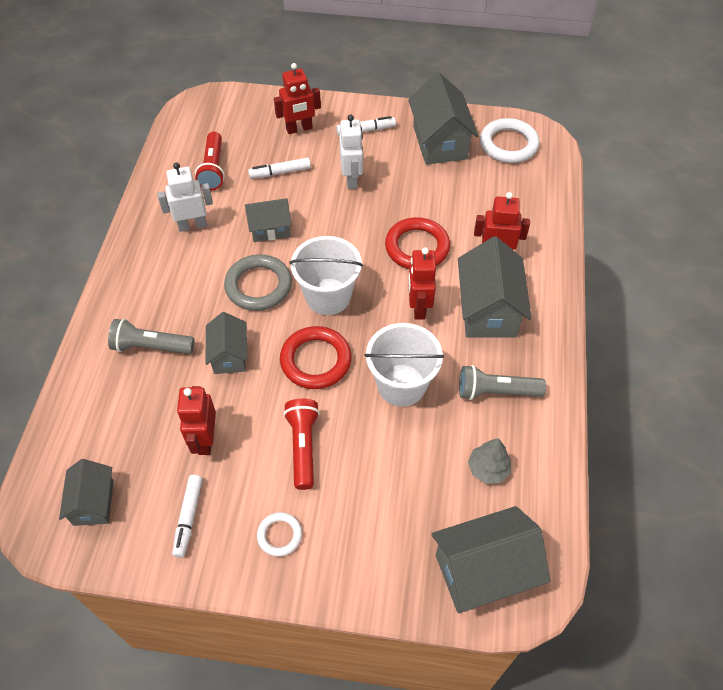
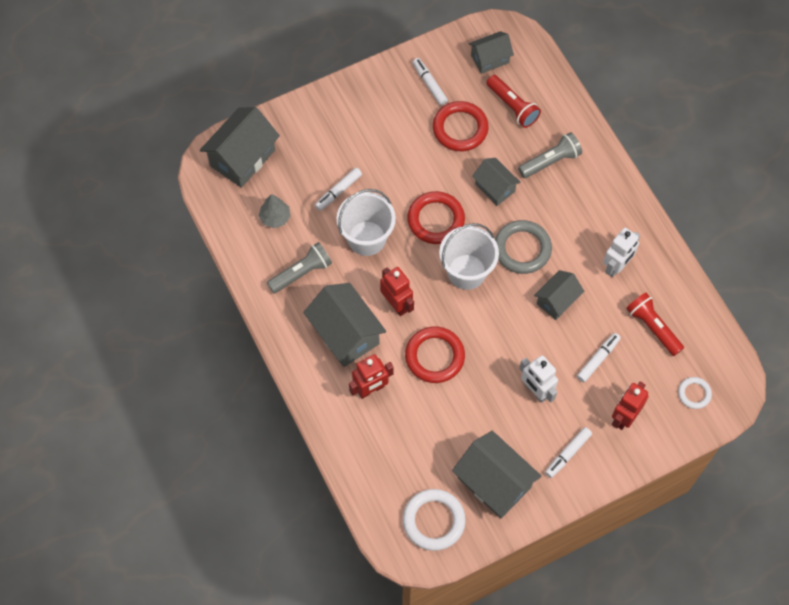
camera: 145 degrees right, 10 degrees up
(93, 502) = (490, 59): grey house -> grey house turned 75 degrees counterclockwise
(205, 440) = (460, 128): red robot -> red ring
(279, 535) = (371, 106): white ring -> white ring (694, 394)
(303, 446) = (398, 161): red flashlight -> red flashlight (512, 106)
(395, 454) = (338, 191): none -> white marker

